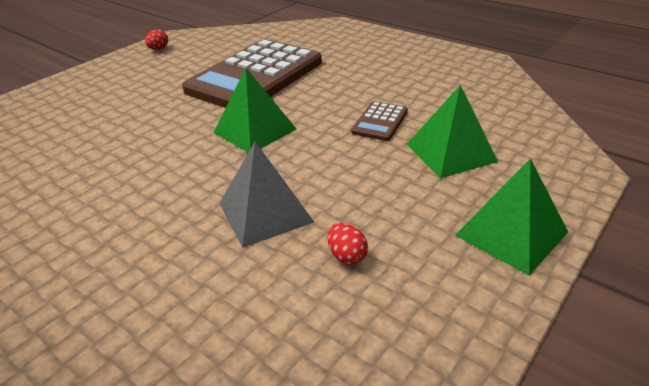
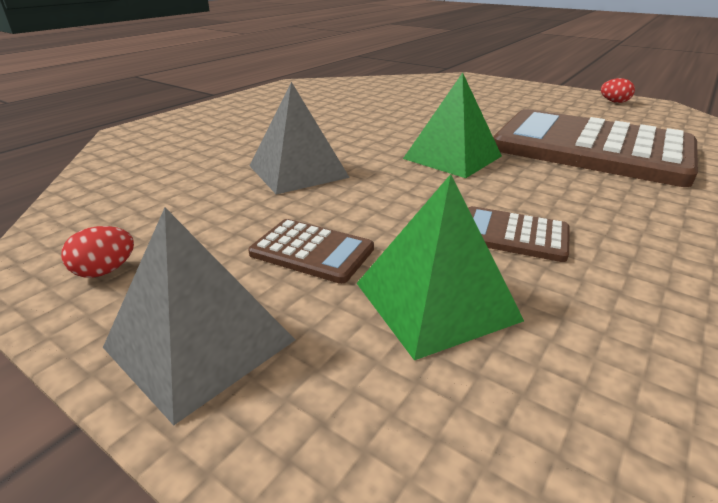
camera: 85 degrees right, 5 degrees down
(347, 256) = (214, 212): red egg -> red egg (105, 271)
(407, 197) = (312, 251): none -> brown calculator
(511, 233) = (199, 343): green pyramid -> grey pyramid

